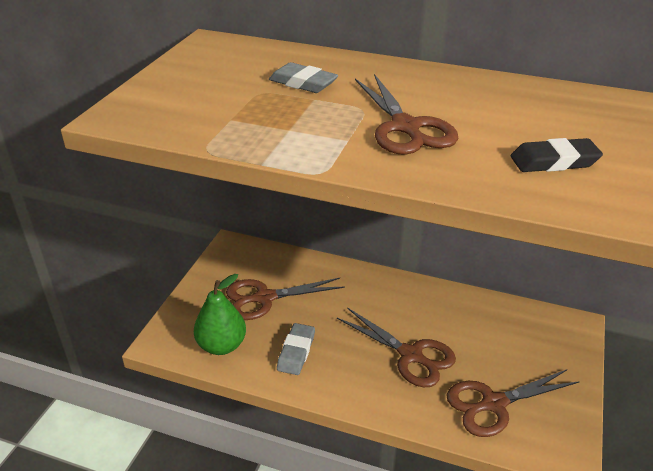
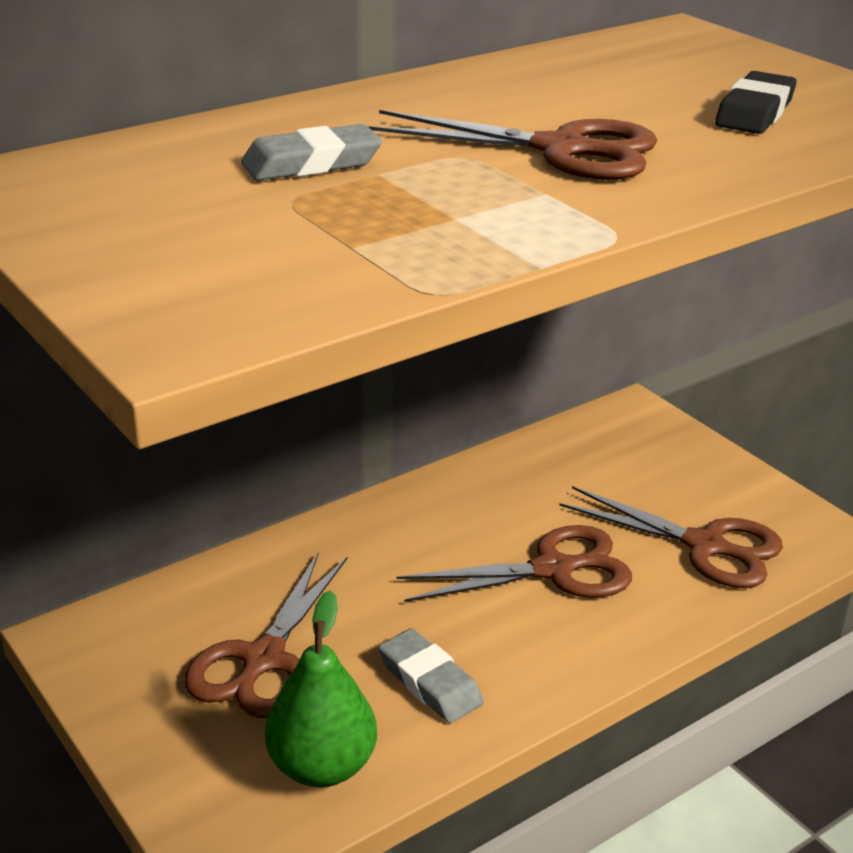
camera: 55 degrees left, 5 degrees down
(494, 404) = (705, 546): brown scissors -> brown scissors turned 75 degrees counterclockwise

